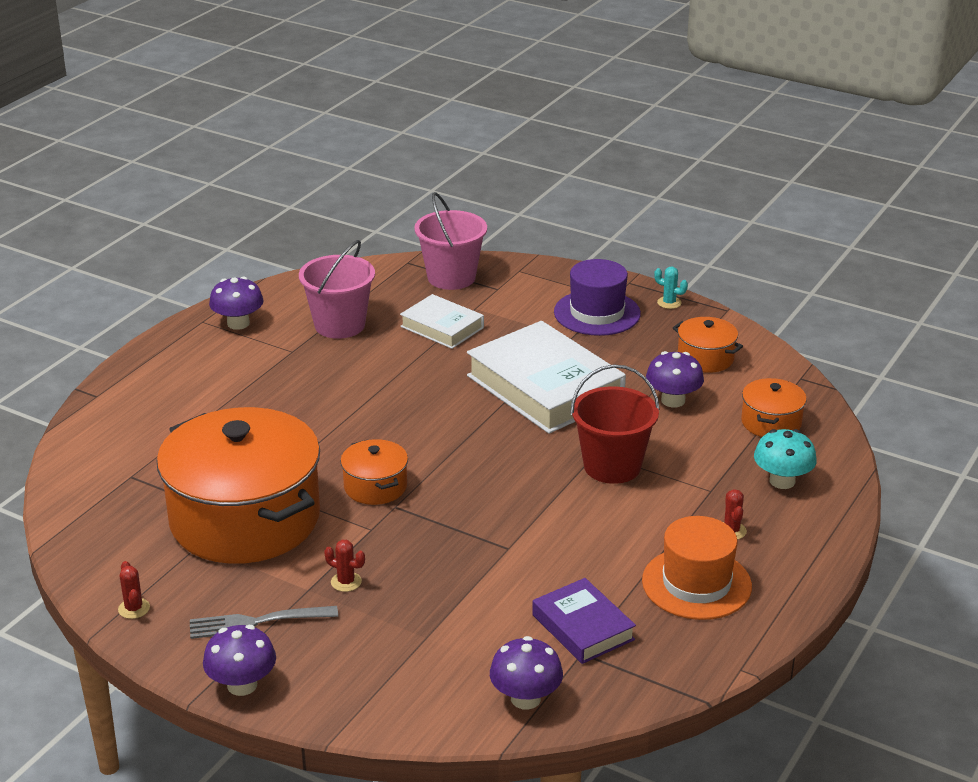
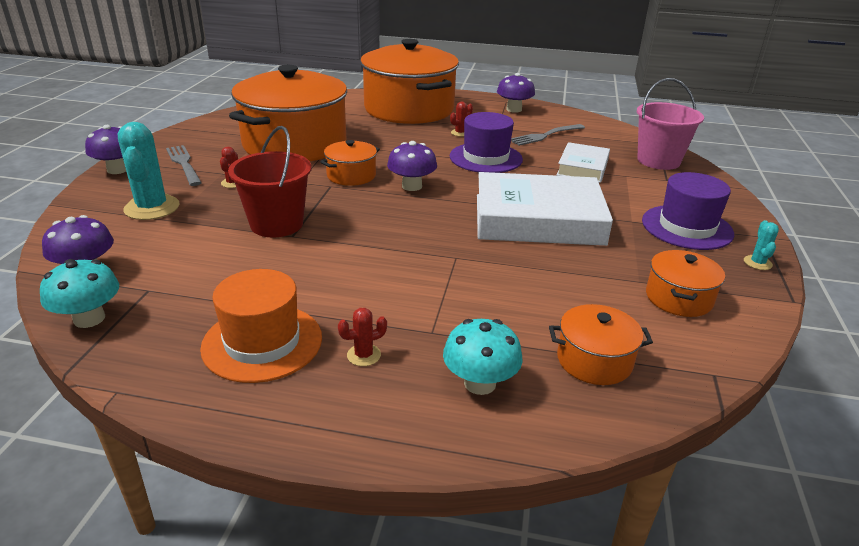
camera: 70 degrees right, 0 degrees up
(134, 608) = (195, 131): red cactus -> red cactus (460, 133)
(177, 404) = (409, 109): none -> orange pot
(339, 325) = (545, 135): pink bucket -> grey fork
(380, 382) = (486, 158): none -> purple hat
(386, 651) = (152, 208): none -> turquoise cactus
(545, 387) = (538, 219): white book -> white book turned 60 degrees clockwise
(583, 627) = (185, 285): purple book -> none
(612, 466) = (438, 268): red bucket -> red bucket (276, 224)
(622, 691) = (89, 318): none -> turquoise mushroom
(673, 400) = (578, 288): purple mushroom -> purple mushroom (412, 186)

